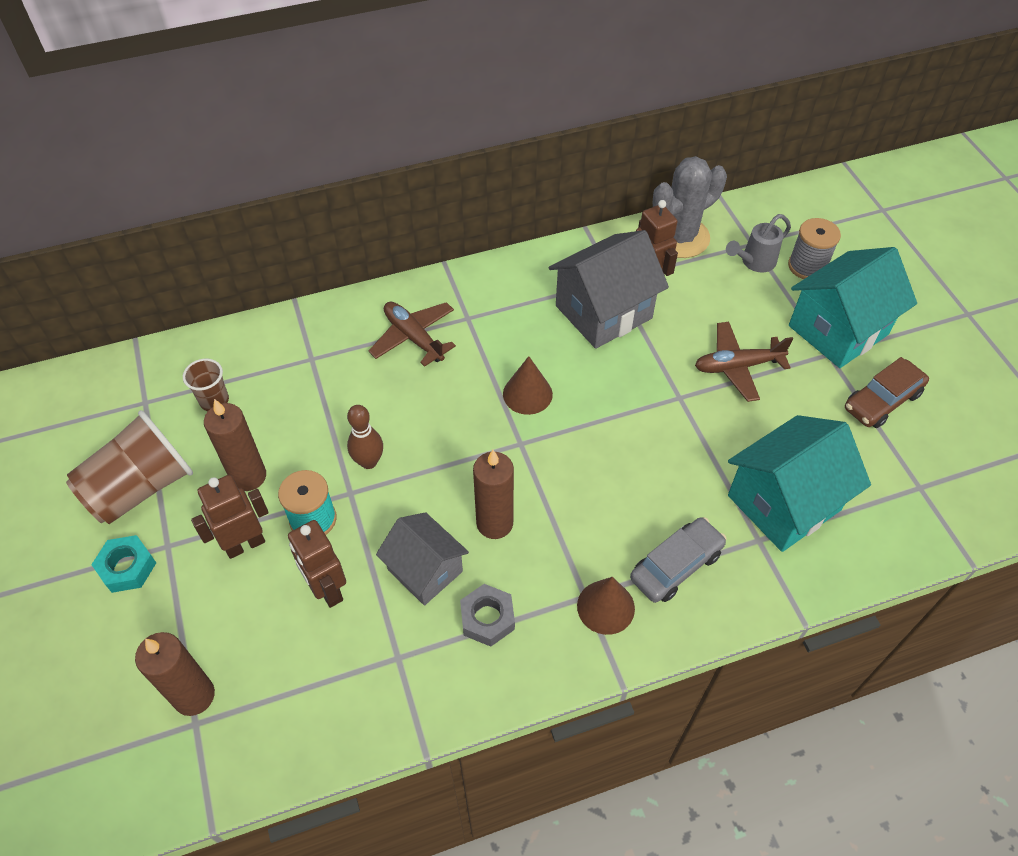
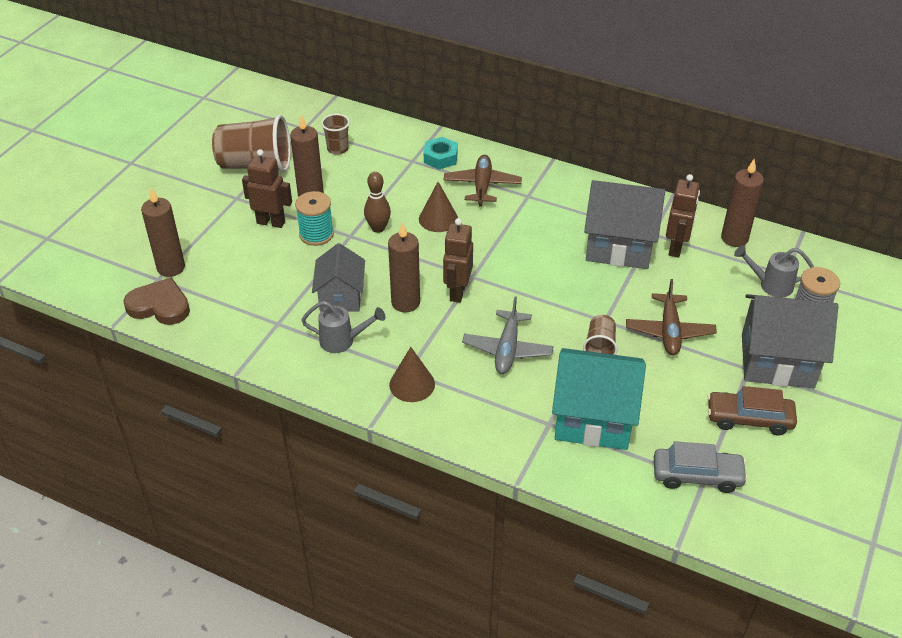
camera: 45 degrees right, 10 degrees down
(127, 567) = (208, 194): turquoise nut -> turquoise nut (440, 157)
(239, 755) = (159, 306): none -> brown heart
(327, 589) = (283, 269): brown robot -> brown robot (457, 292)
(487, 618) = (343, 341): grey nut -> grey watering can
(527, 394) = (510, 256): brown cone -> brown cone (438, 219)
(640, 495) = (507, 349): none -> grey plane
(676, 566) = (479, 397): grey car -> grey car (697, 476)
(679, 237) = (734, 238): grey cactus -> brown candle
(706, 427) = (600, 347): none -> brown cup
(737, 366) = (669, 331): brown plane -> brown plane turned 120 degrees counterclockwise
(838, 330) = (777, 361): turquoise house -> grey house

